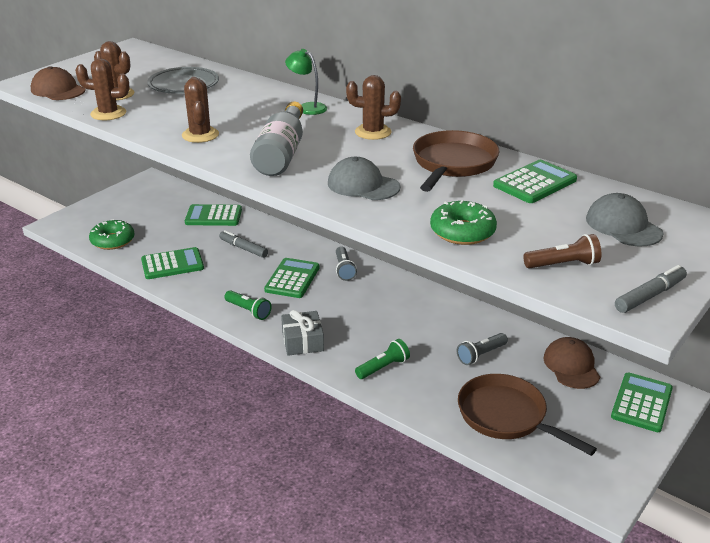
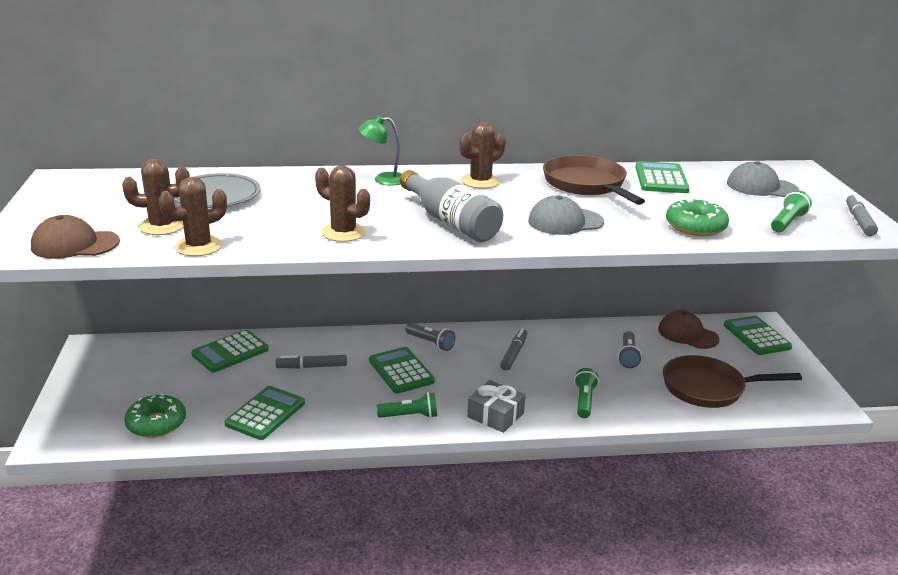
camera: 45 degrees left, 5 degrees down
(391, 307) = (514, 354): none -> grey marker
(563, 264) = (787, 222): brown flashlight -> green flashlight

